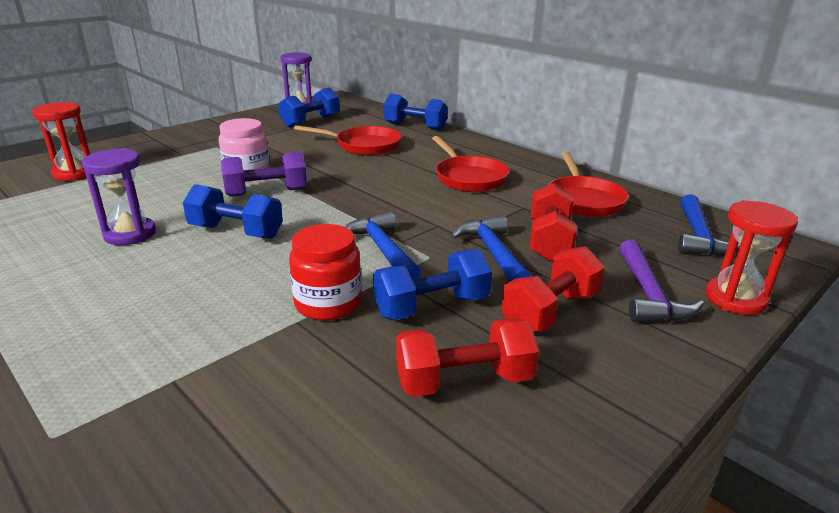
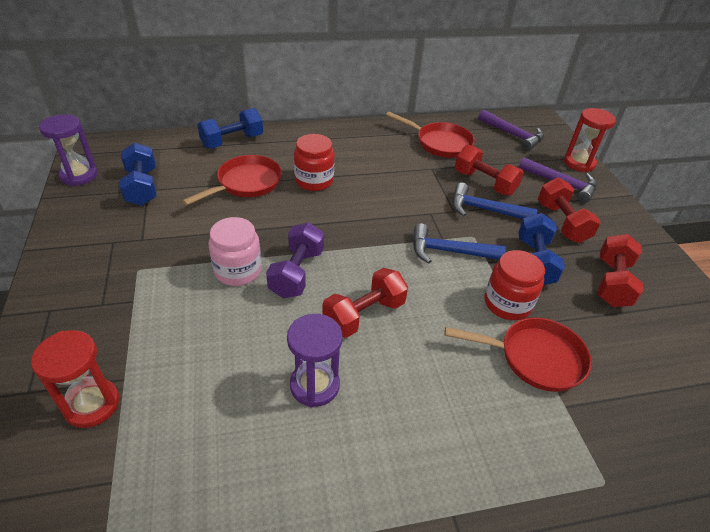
camera: 60 degrees left, 15 degrees up
(236, 232) = (364, 315): blue dumbbell -> red dumbbell
(407, 165) = (314, 181): none -> red jar
(468, 177) = (364, 166): red pan -> red pan (534, 358)
(699, 236) = (513, 135): blue hammer -> purple hammer

